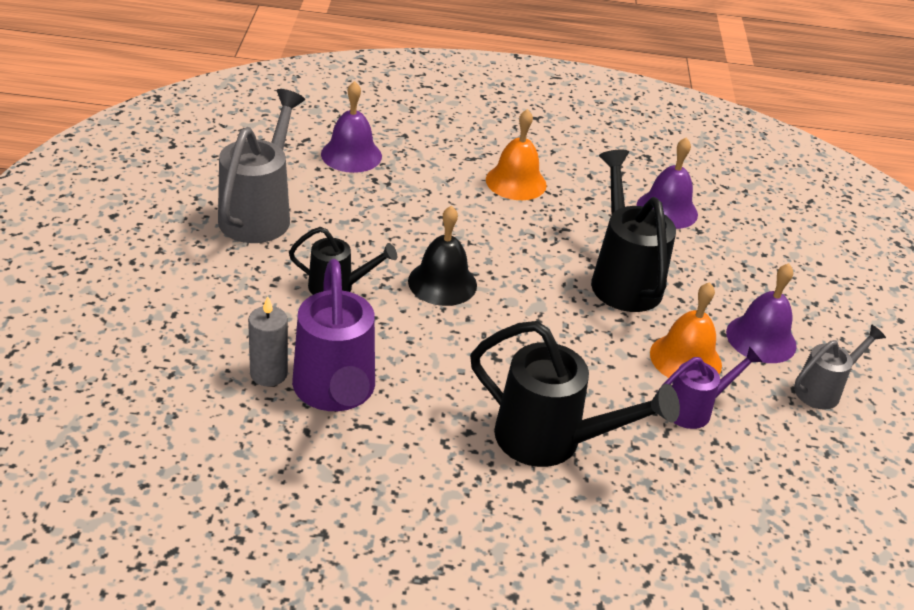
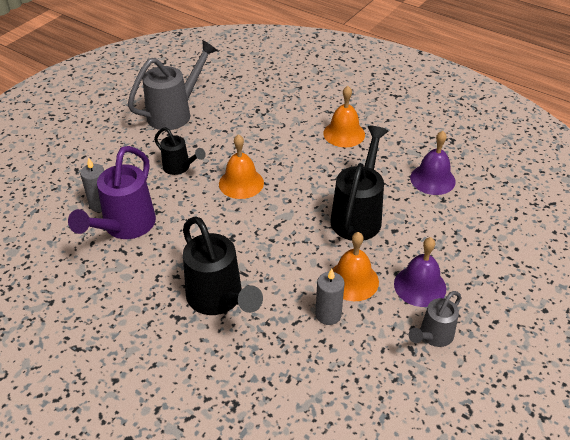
camera: 35 degrees right, 5 degrees up
(351, 155) = (257, 91): purple bell -> none
(442, 283) = (241, 183): black bell -> orange bell
(694, 409) = (328, 315): purple watering can -> grey candle
(823, 390) = (433, 336): grey watering can -> grey watering can turned 135 degrees clockwise

